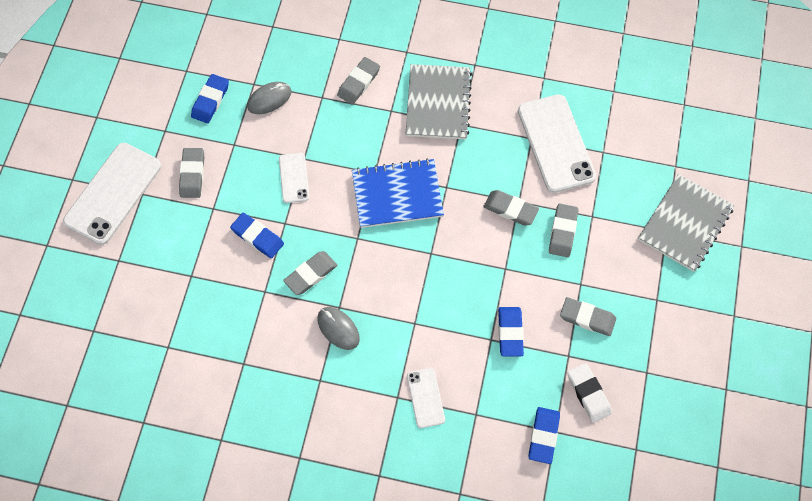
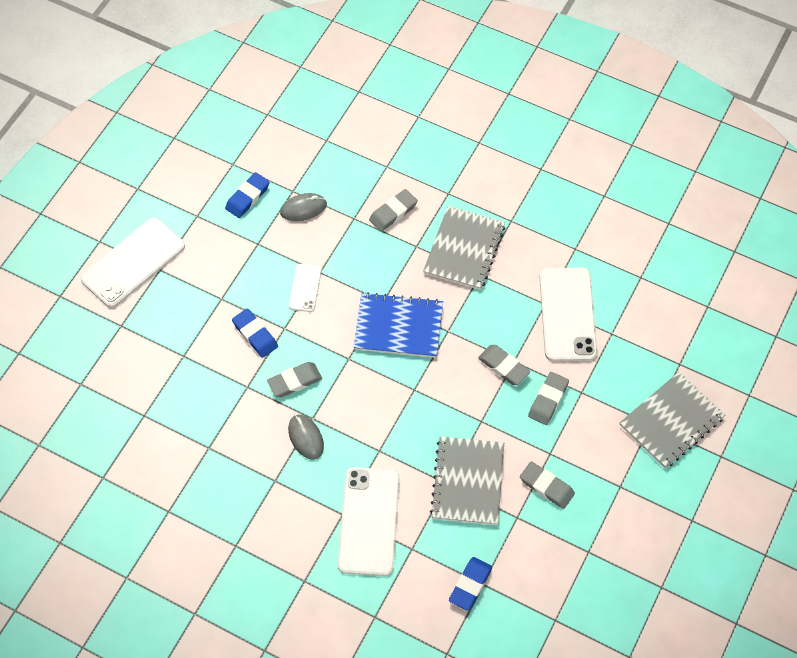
camera: 15 degrees right, 5 degrees down
(192, 174) = (211, 262): grey eraser -> none
(425, 398) = (369, 521): white phone -> white phone, size x1.96
(510, 333) = (468, 482): blue eraser -> grey notebook
(588, 394) = (525, 557): white eraser -> none

